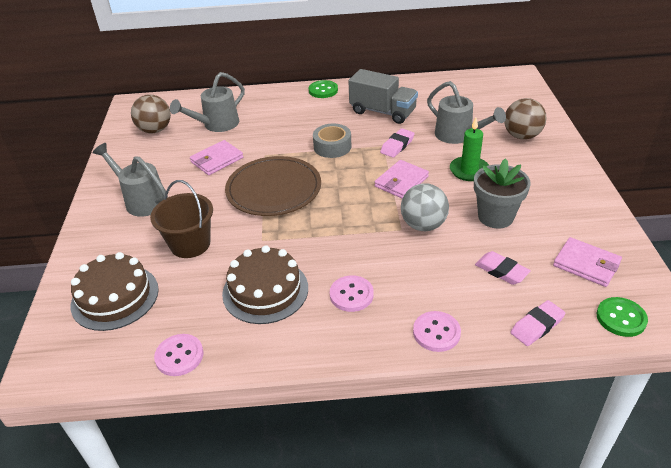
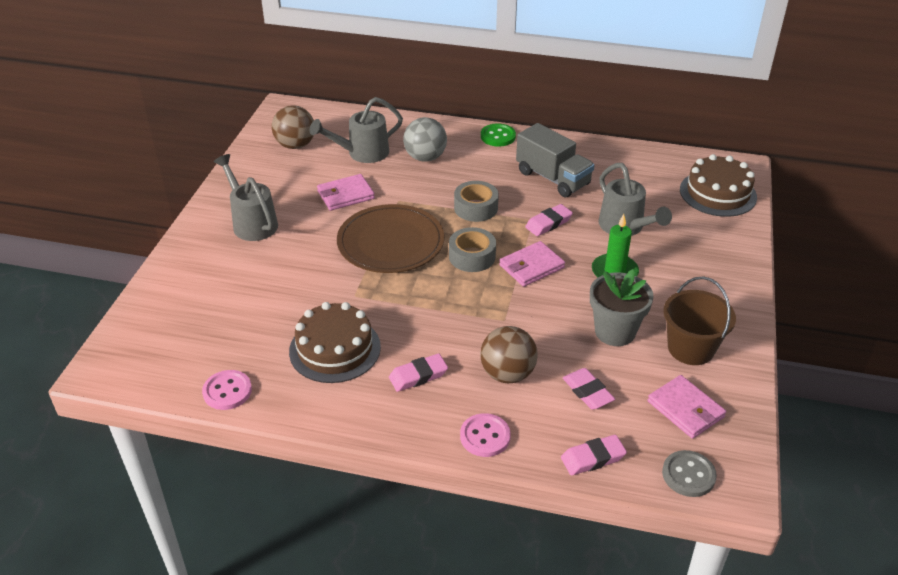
camera: 15 degrees right, 0 degrees up
(115, 297) = (189, 318): brown cake -> brown cake (718, 193)
(190, 244) = (281, 282): brown bucket -> brown bucket (691, 348)
(348, 185) = (472, 256): none -> grey tape
(351, 295) = (418, 376): pink button -> pink eraser
(423, 225) = (530, 321): grey ball -> grey ball (425, 157)
(521, 136) = (699, 244): brown ball -> brown ball (507, 374)
(621, 318) = (688, 475): green button -> grey button

